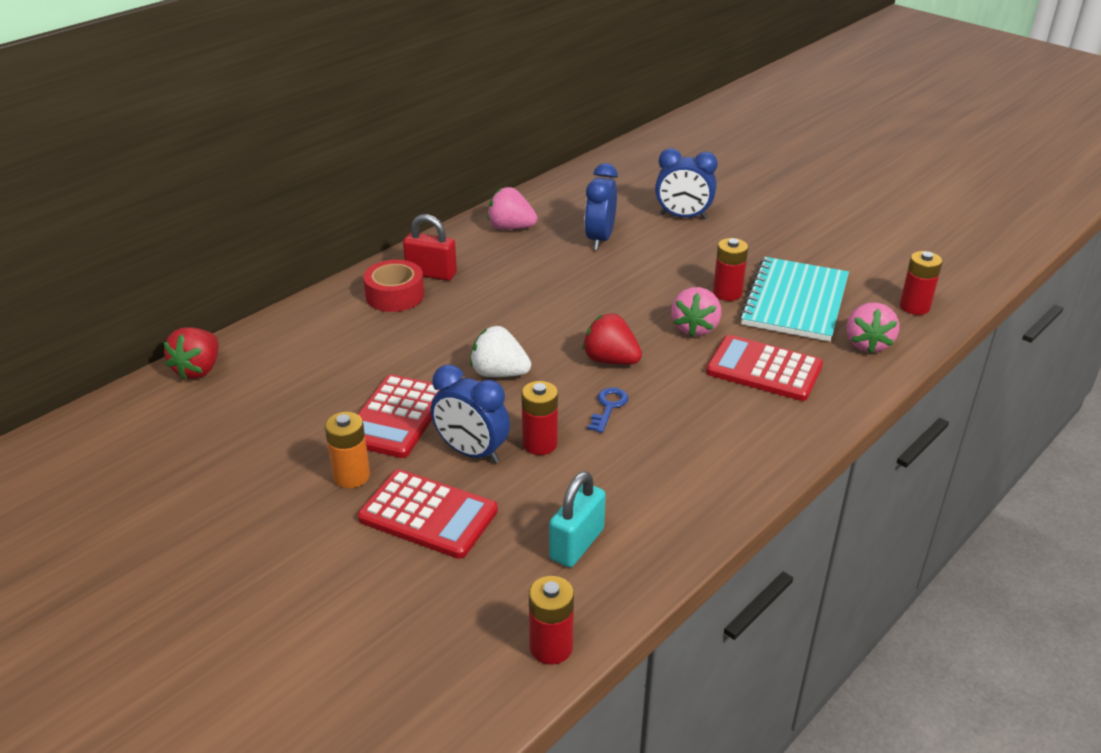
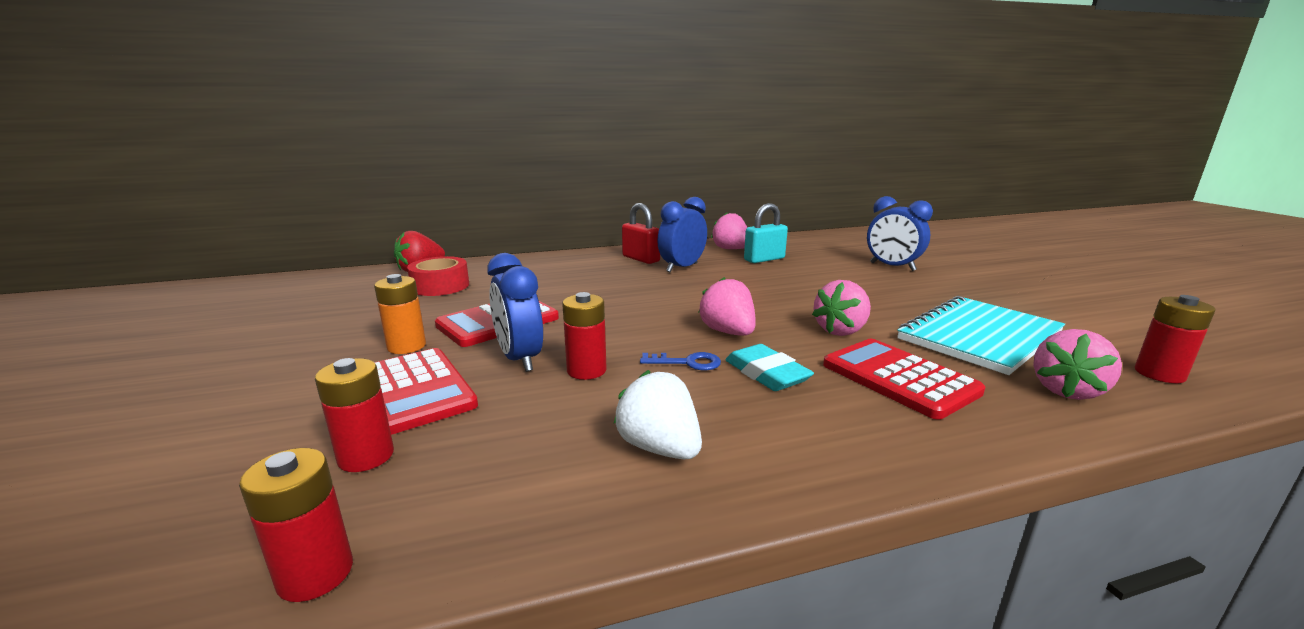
camera: 30 degrees right, 15 degrees down
(395, 295) = (599, 263): red tape -> red tape (440, 286)
(499, 373) = (616, 317): white strawberry -> white strawberry (659, 448)
(577, 544) = (506, 467): turquoise padlock -> turquoise padlock (764, 259)
(600, 239) = (800, 265): blue clock -> blue clock (682, 268)
(608, 407) = (687, 362): blue key -> blue key turned 45 degrees clockwise
(610, 360) = (728, 332): red strawberry -> pink strawberry
(674, 397) = (766, 374): none -> turquoise eraser
(727, 293) = (899, 316): red battery -> red battery (366, 456)

